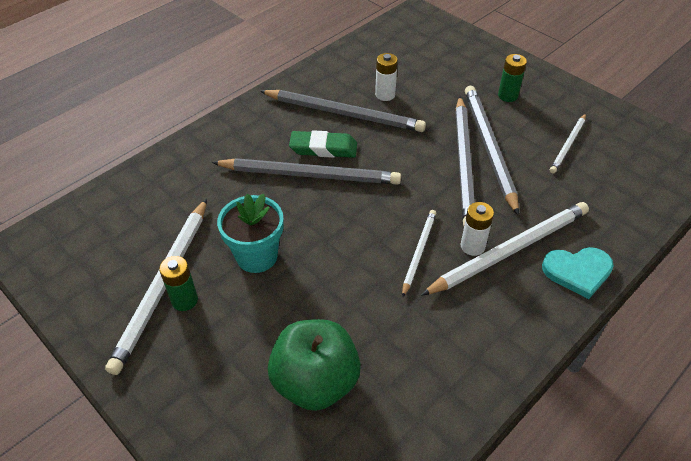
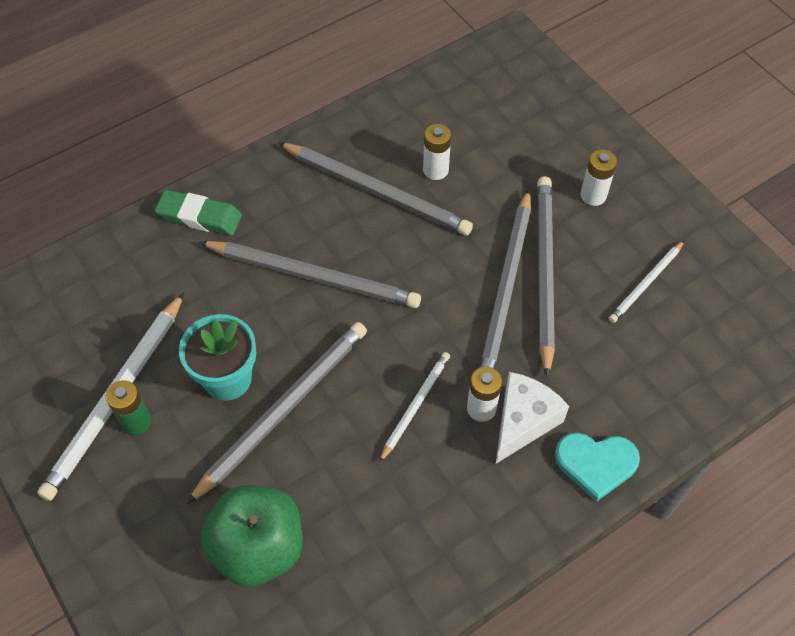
camera: 10 degrees right, 10 degrees up
(309, 272) = (283, 410): none -> grey pencil
(323, 148) = (339, 240): green eraser -> green eraser (199, 216)
(508, 96) = (593, 195): green battery -> white battery
(509, 251) = (523, 422): white pencil -> white cheese

